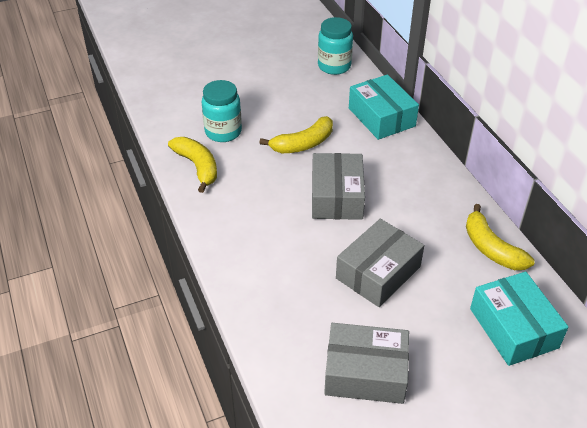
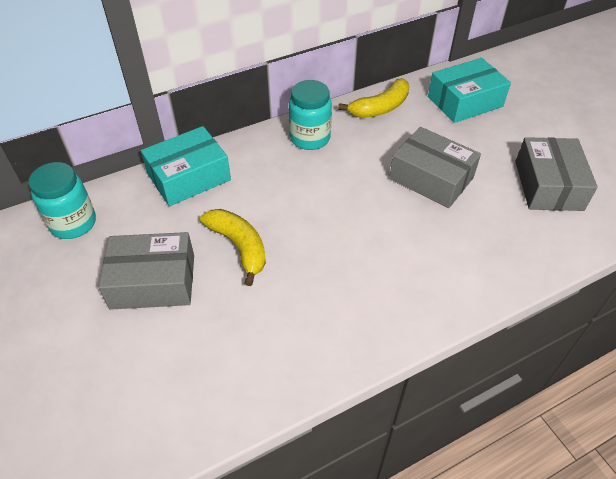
camera: 95 degrees left, 5 degrees up
(197, 167) = (291, 361): yellow banana -> none
(223, 132) = (213, 339): turquoise jar -> turquoise jar (310, 138)
(336, 197) = (330, 212): grey box -> grey box (153, 281)

